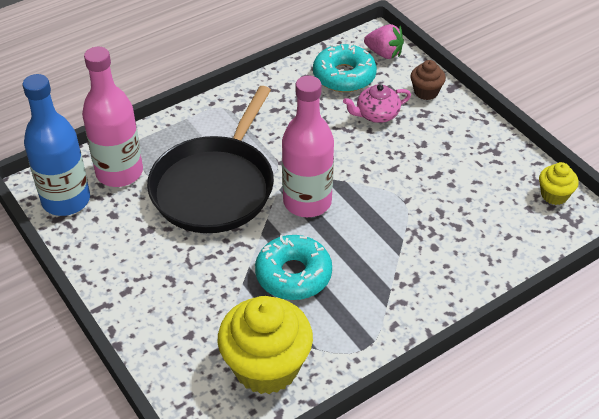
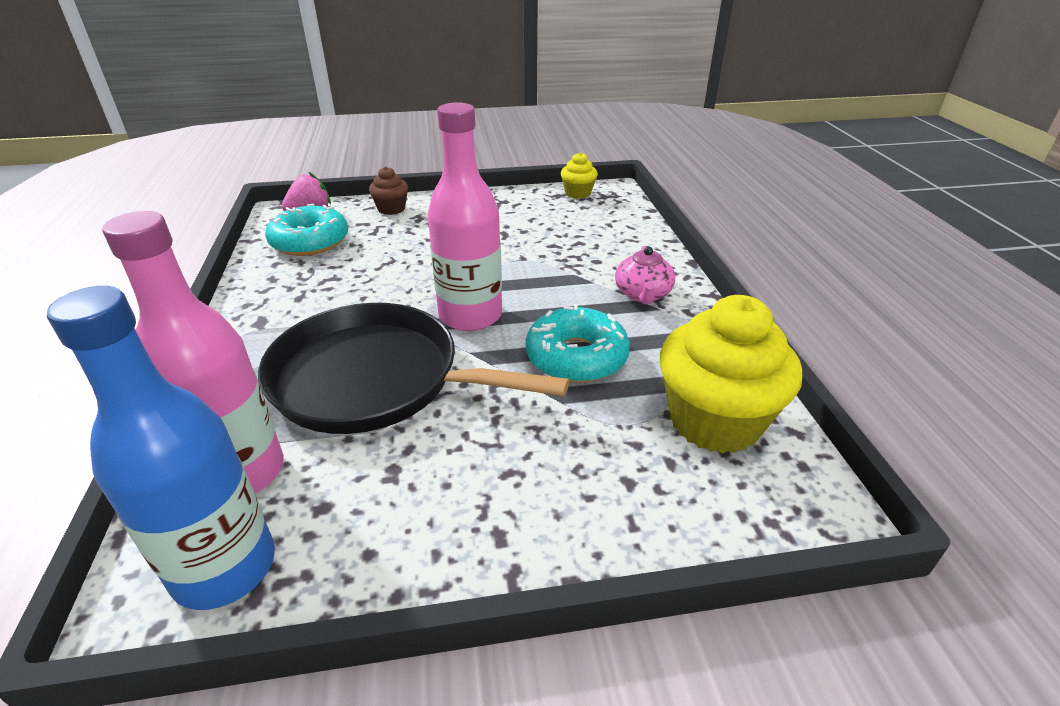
camera: 65 degrees left, 10 degrees down
(215, 186) = (375, 379): black pan -> black pan turned 150 degrees clockwise
(376, 114) = (389, 240): pink teapot -> pink teapot (643, 294)

